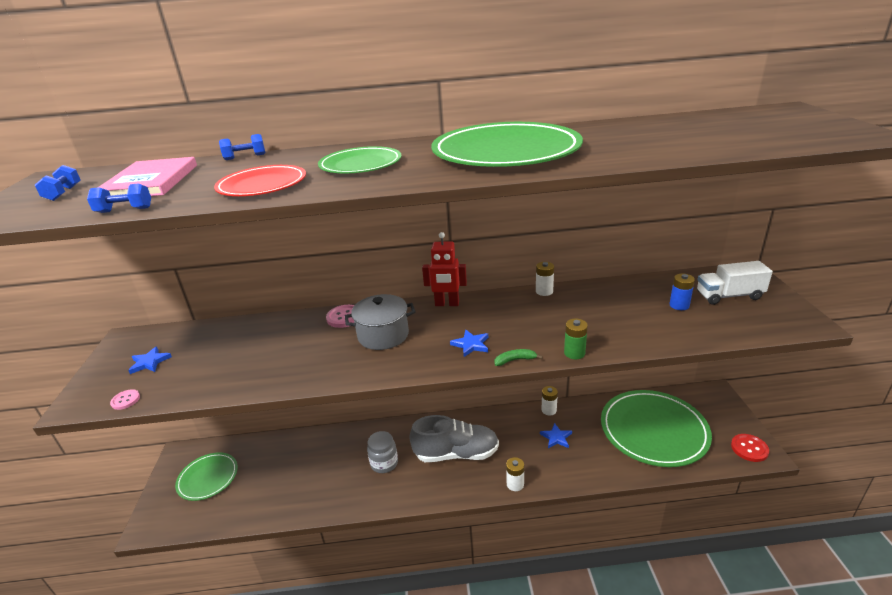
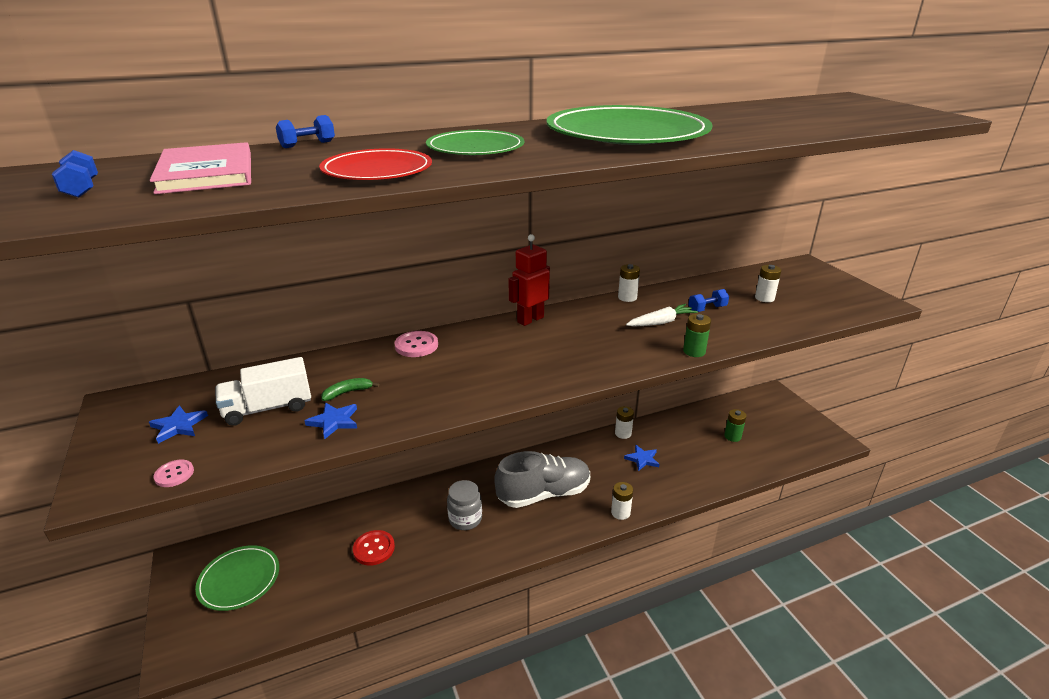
camera: 20 degrees left, 0 degrees up
(124, 210) = (216, 202): blue dumbbell -> blue dumbbell (707, 309)
(383, 335) = (477, 359): grey pot -> none
(447, 304) = (530, 319): red robot -> red robot turned 150 degrees clockwise
(471, 344) = (583, 356): blue star -> blue star (334, 421)
(515, 360) = (639, 365): green banana -> green banana (348, 392)
(561, 320) = (661, 322): none -> white carrot
(653, 430) = (732, 436): green plate -> green battery
(679, 305) = (764, 298): blue battery -> white battery
(729, 296) = (803, 285): white truck -> white truck (268, 408)
(749, 448) = (822, 439): red button -> red button (374, 549)

